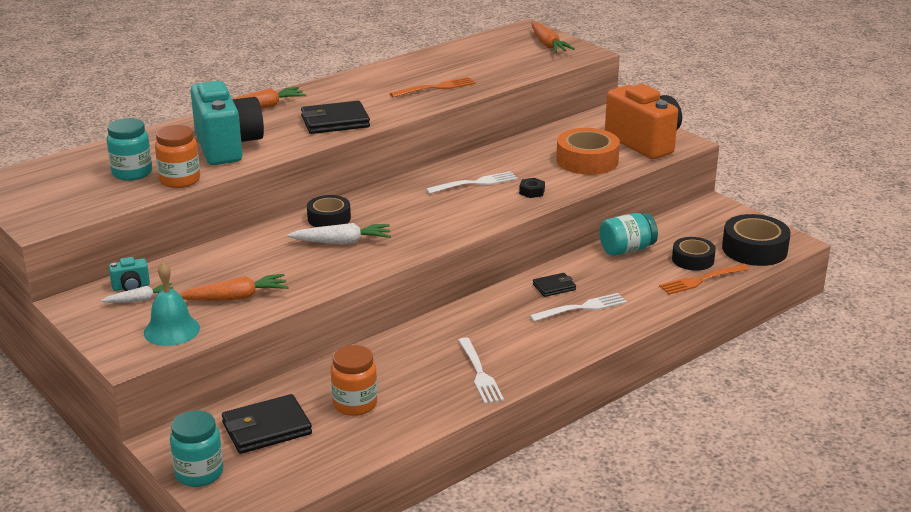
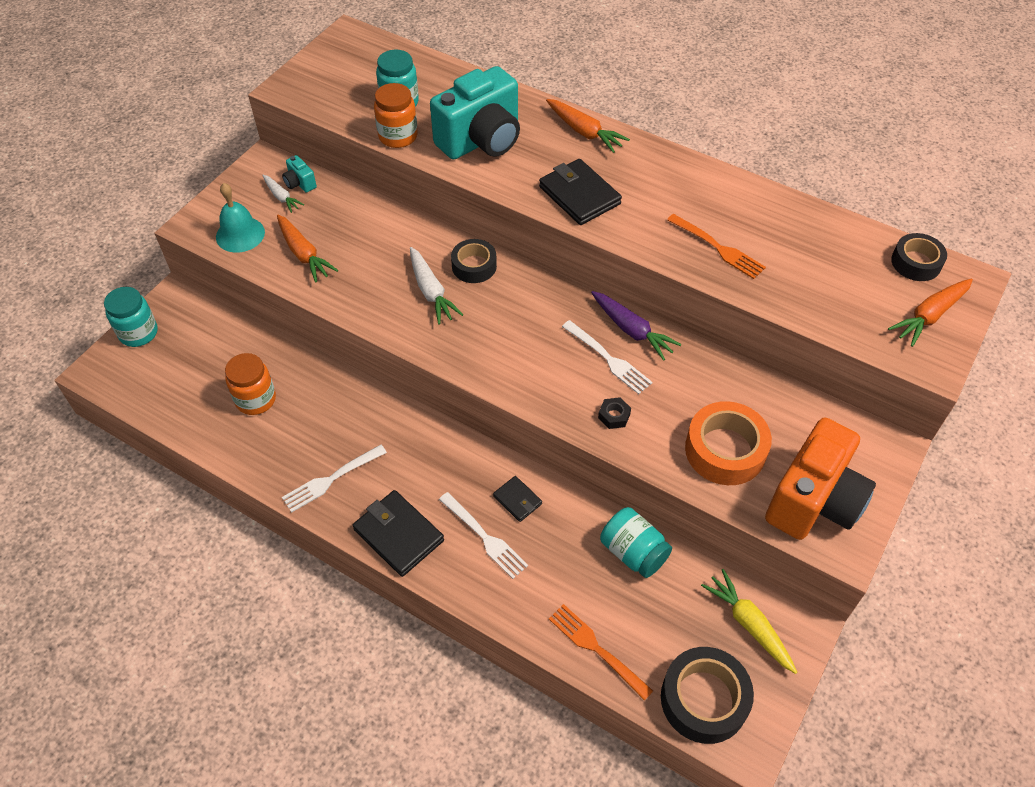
camera: 70 degrees right, 25 degrees up
(267, 428) = (206, 352): black wallet -> black wallet (398, 535)
(453, 169) = (632, 330): none -> purple carrot
(693, 259) = (642, 630): black tape -> black tape (916, 262)
(704, 221) = (749, 624): none -> yellow carrot

